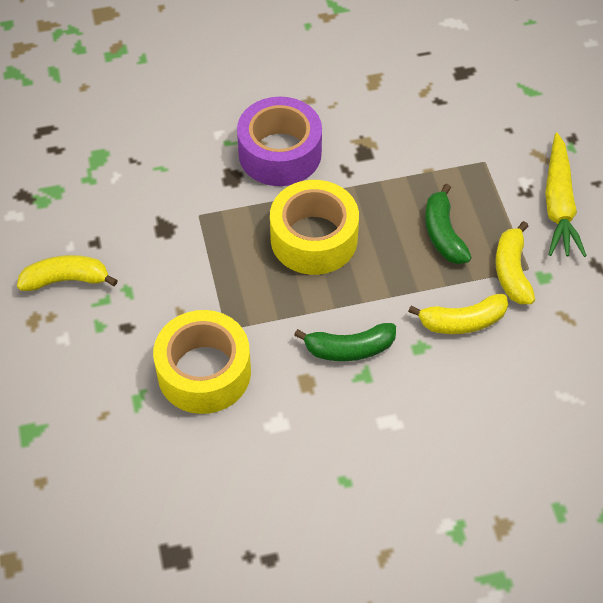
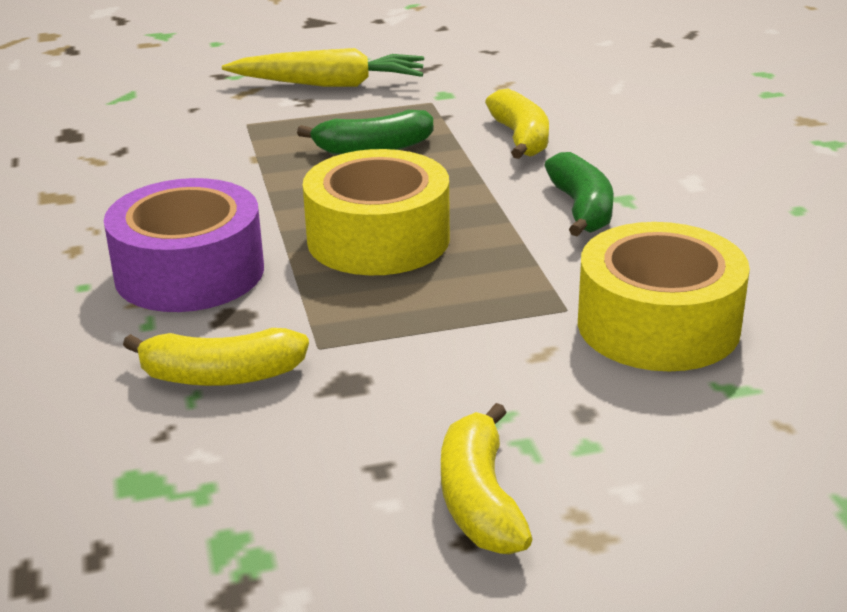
camera: 90 degrees left, 25 degrees down
(512, 271) = (437, 110): yellow banana -> yellow banana (221, 376)

